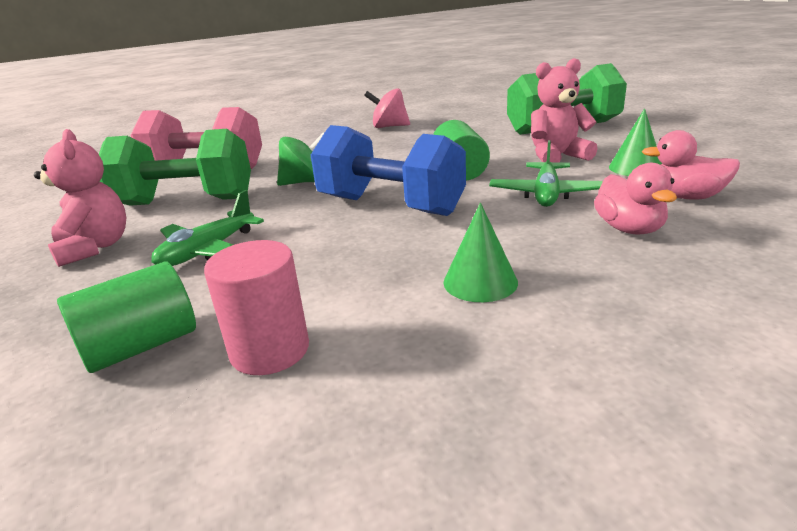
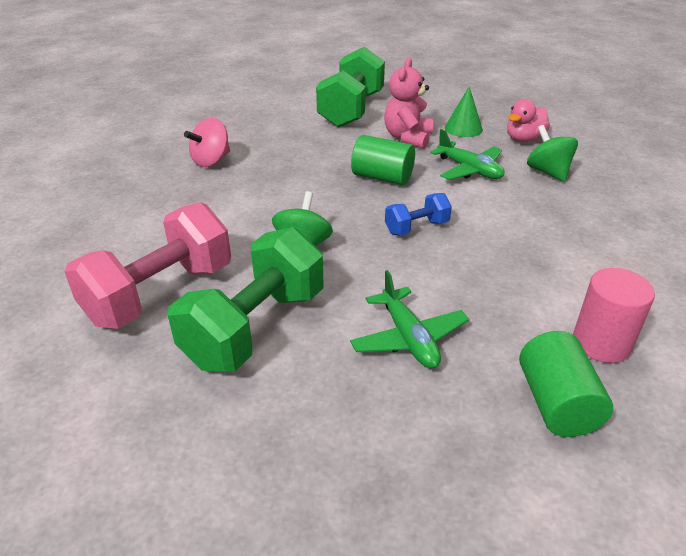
camera: 60 degrees left, 10 degrees up
(95, 247) = (316, 412): pink teddy bear -> none
(390, 206) = (416, 227): blue dumbbell -> blue dumbbell, size x0.49
(480, 282) = (572, 241): green cone -> none
(629, 229) = (548, 172): pink duck -> green spinning top

